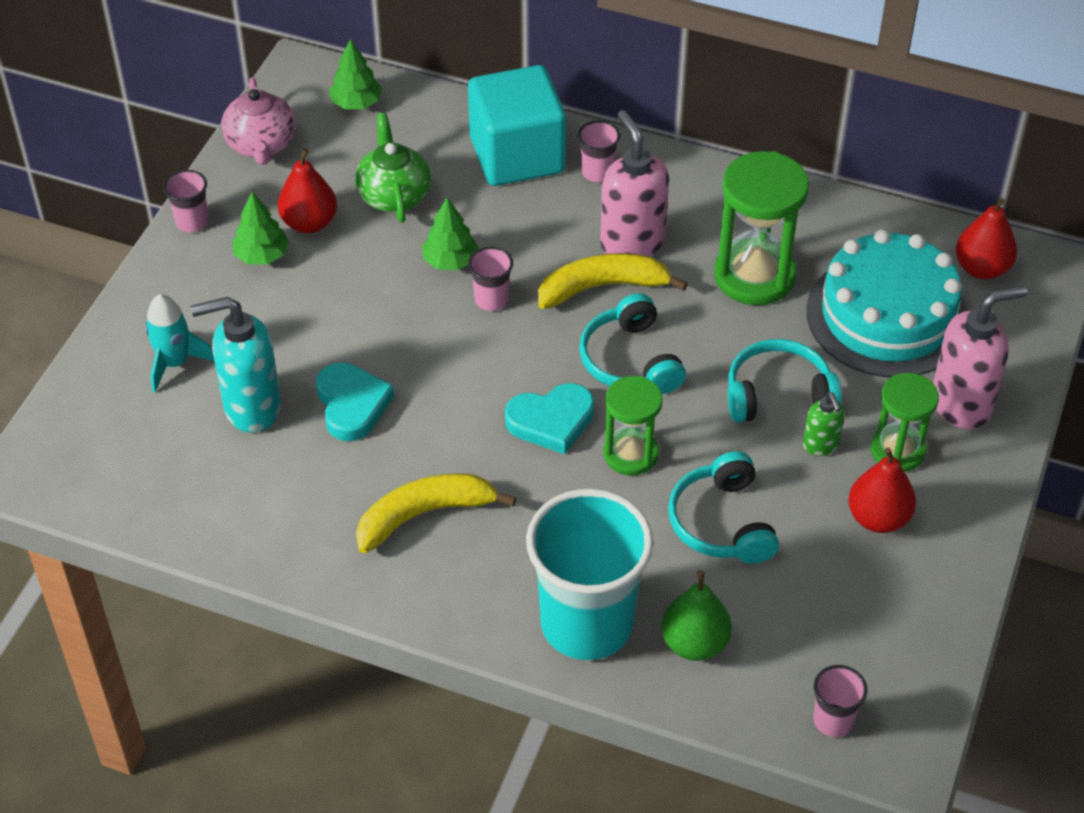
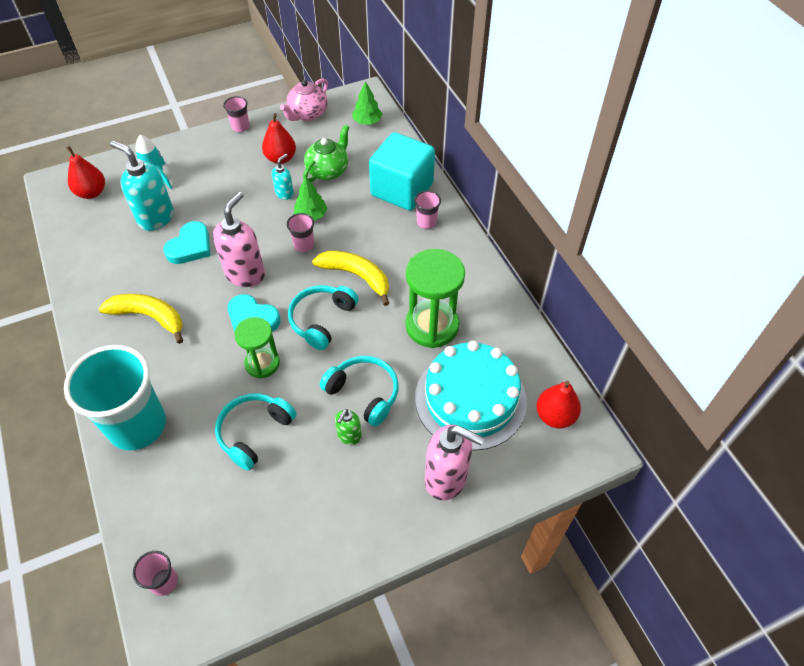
camera: 45 degrees right, 5 degrees up
(262, 255) = (245, 159): green tree -> none
(379, 260) = (285, 194): none -> turquoise soap dispenser
(631, 243) = (397, 266): pink soap dispenser -> pink soap dispenser (245, 274)
(694, 643) = (163, 479): green pear -> none
(878, 518) = (325, 499): red pear -> red pear (92, 193)
(897, 451) = (381, 473): green hourglass -> none

